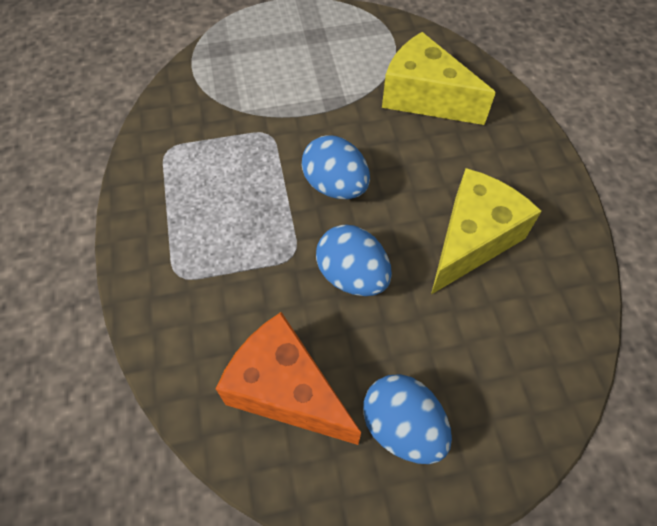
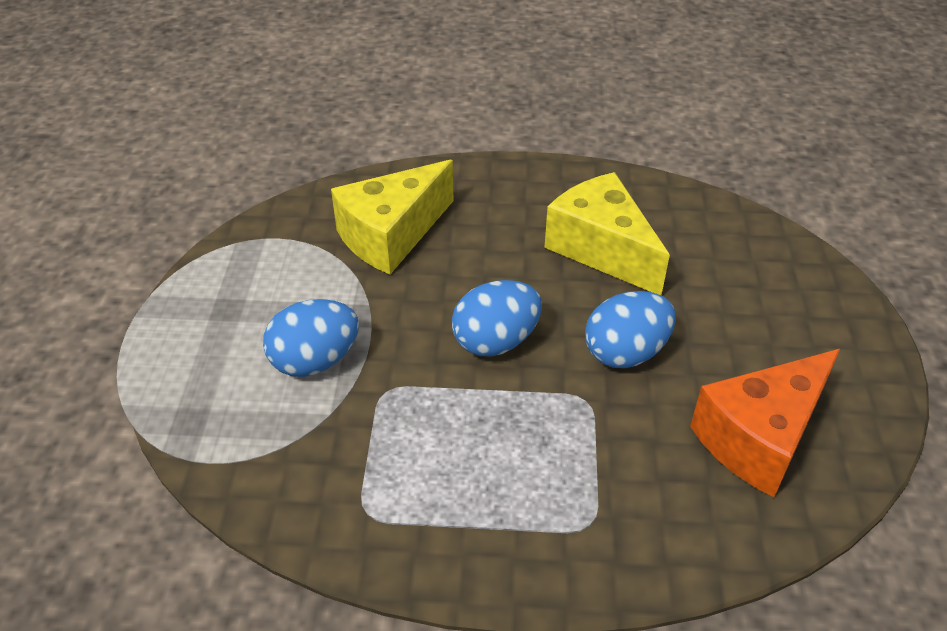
camera: 75 degrees left, 15 degrees down
(402, 427) = (804, 352): blue egg -> blue egg (315, 361)

